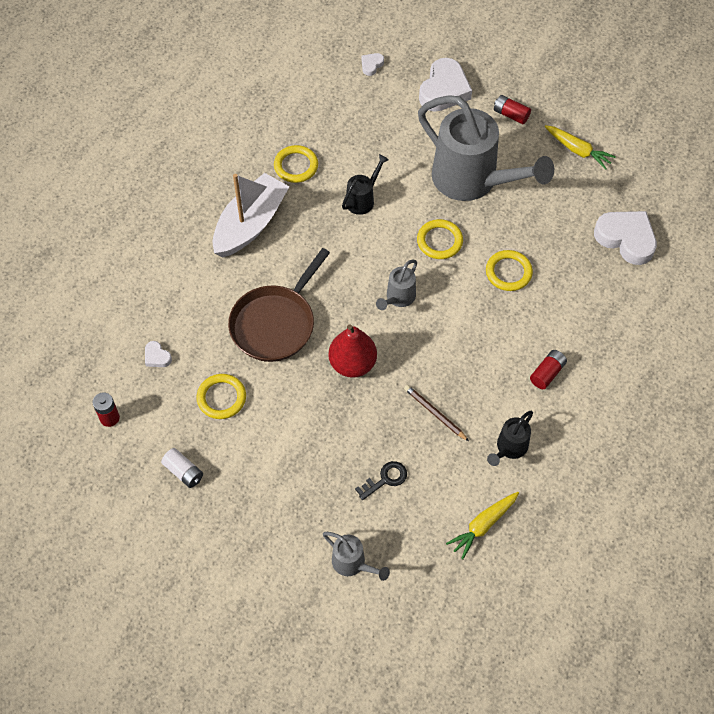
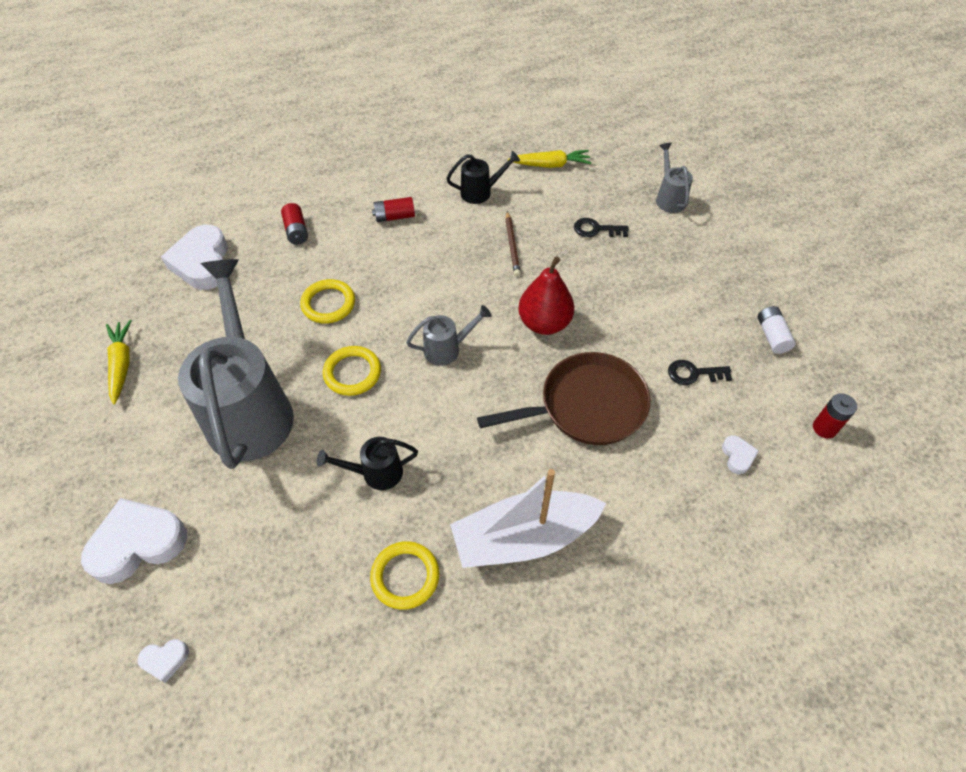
camera: 140 degrees left, 5 degrees down
(221, 398) = (693, 373): yellow ring -> black key
(511, 115) = (120, 452): red battery -> red battery (296, 231)

